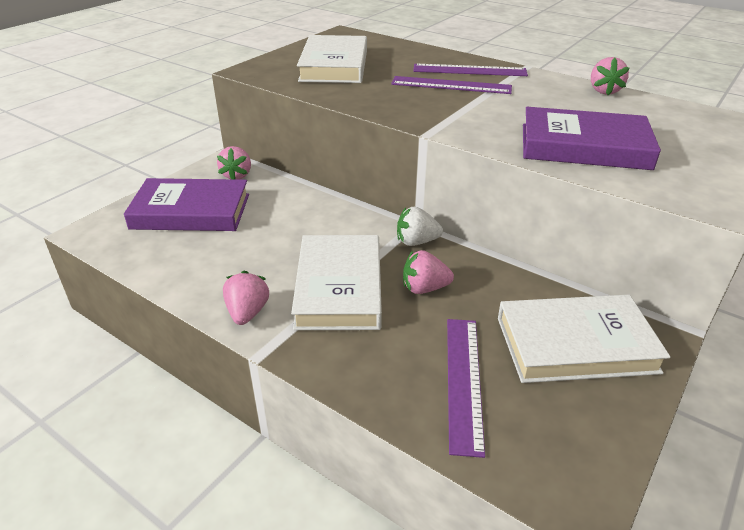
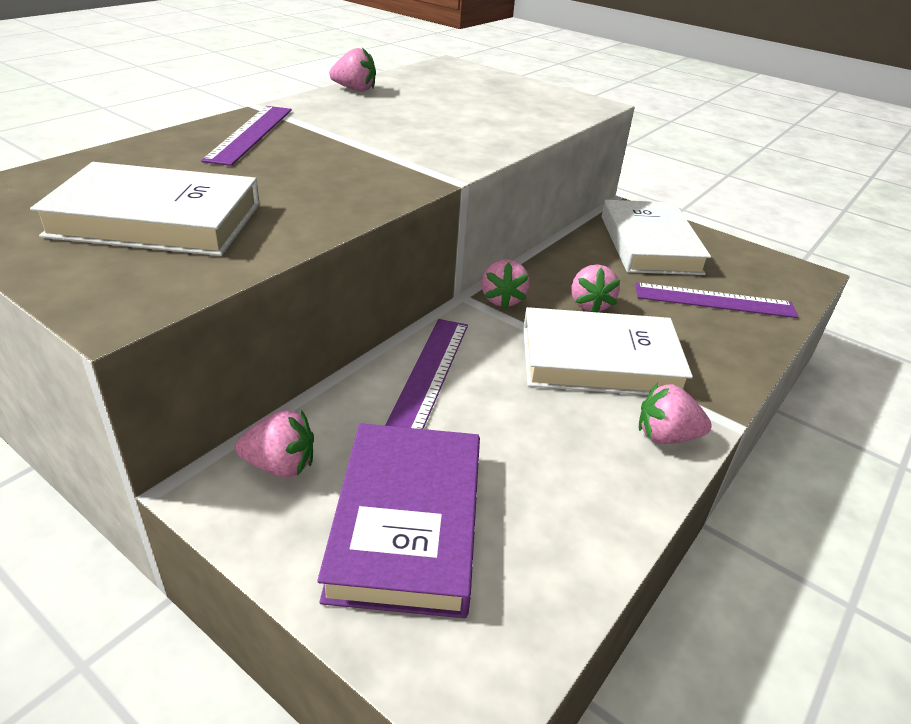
camera: 90 degrees left, 0 degrees up
(416, 242) = (502, 299): white strawberry -> pink strawberry
(451, 85) = (301, 150): purple ruler -> purple ruler (429, 374)
(584, 146) = (492, 120): purple book -> none

